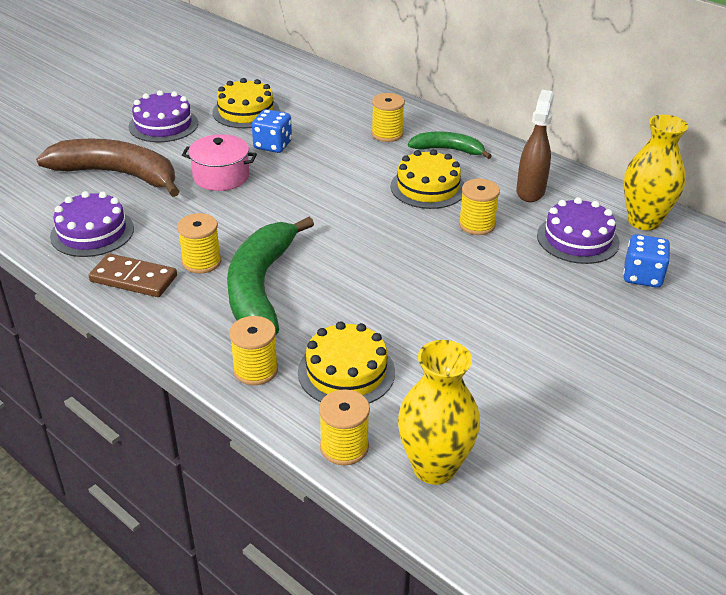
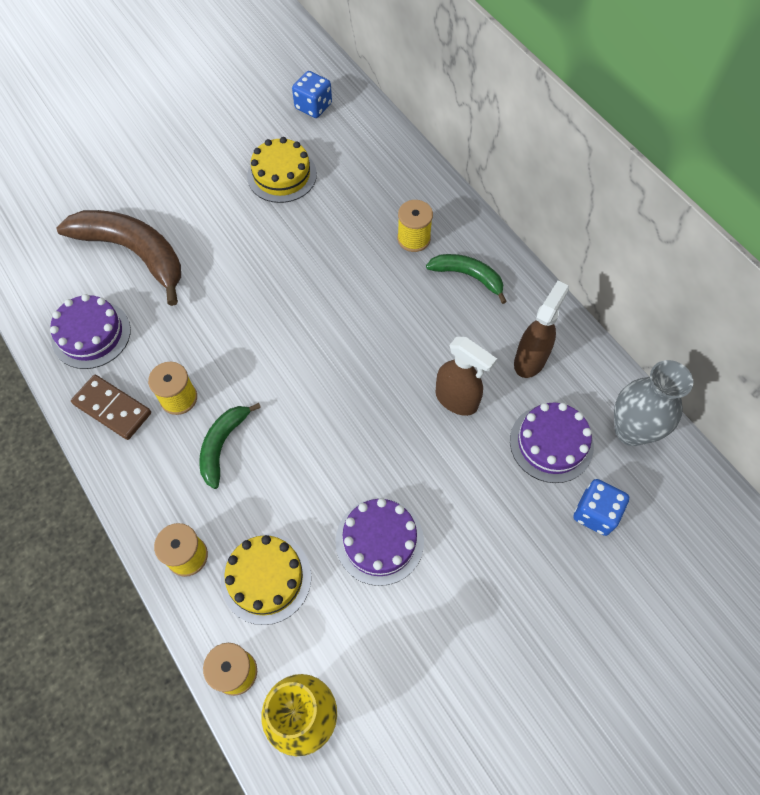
camera: 15 degrees right, 25 degrees up
(163, 125) = (195, 182): purple cake -> purple cake (379, 541)
(221, 176) = (230, 275): pink pot -> none
(260, 286) = (222, 445): green banana -> green banana, size x0.56
(273, 145) = (293, 235): blue dice -> blue dice (313, 106)
(428, 187) = (427, 332): yellow cake -> none
(476, 225) = (457, 400): yellow spool -> brown spray bottle
(643, 221) = (631, 430): yellow vase -> grey vase

